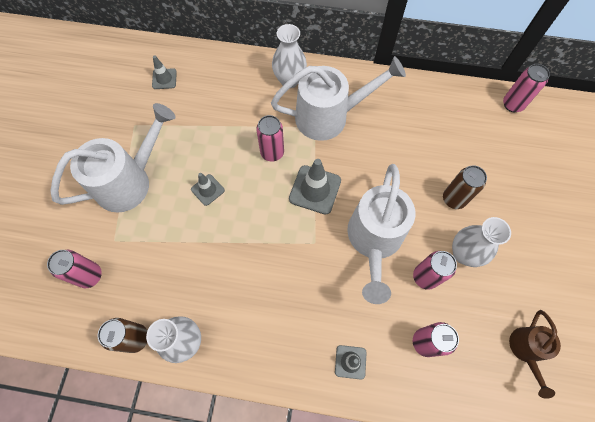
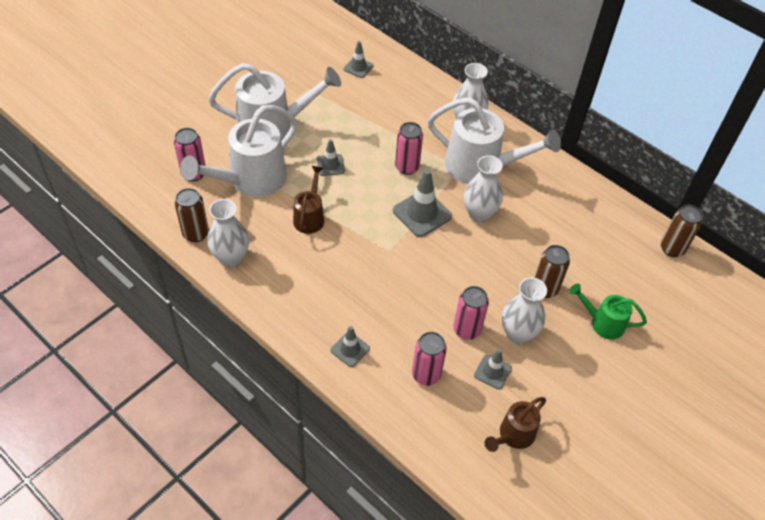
camera: 30 degrees right, 15 degrees down
(226, 253) = (310, 217): none -> brown watering can
(358, 161) = (479, 214): none -> white vase
(374, 240) = (443, 278): white watering can -> white watering can (250, 180)
(470, 302) = (492, 371): none -> grey traffic cone
(512, 104) = (672, 248): pink can -> brown can
(513, 201) = (602, 323): none -> green watering can

